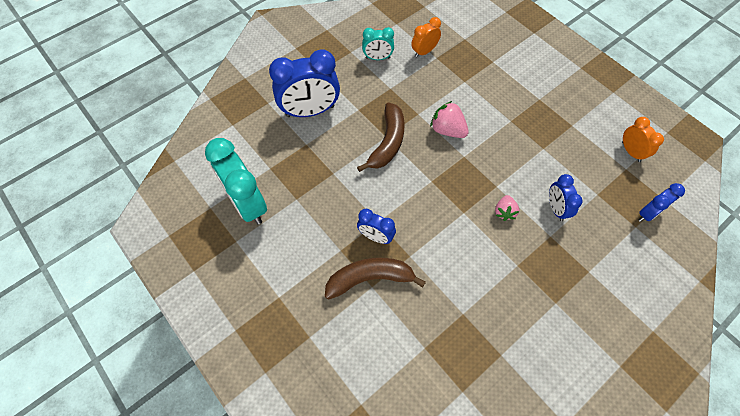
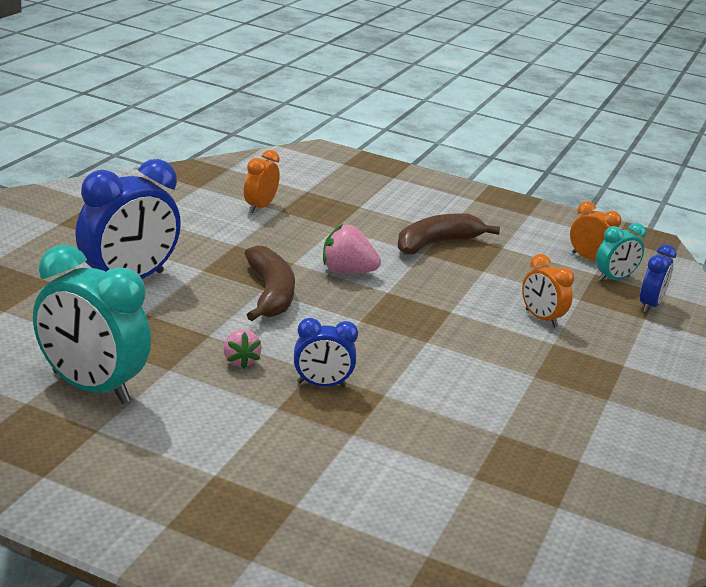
camera: 30 degrees left, 35 degrees down
(370, 278) = (344, 426): brown banana -> brown banana (436, 243)
(377, 58) = (195, 219): turquoise clock -> turquoise clock (614, 279)
(504, 212) = (479, 332): pink strawberry -> pink strawberry (240, 361)
(556, 208) = (541, 318): blue clock -> orange clock

